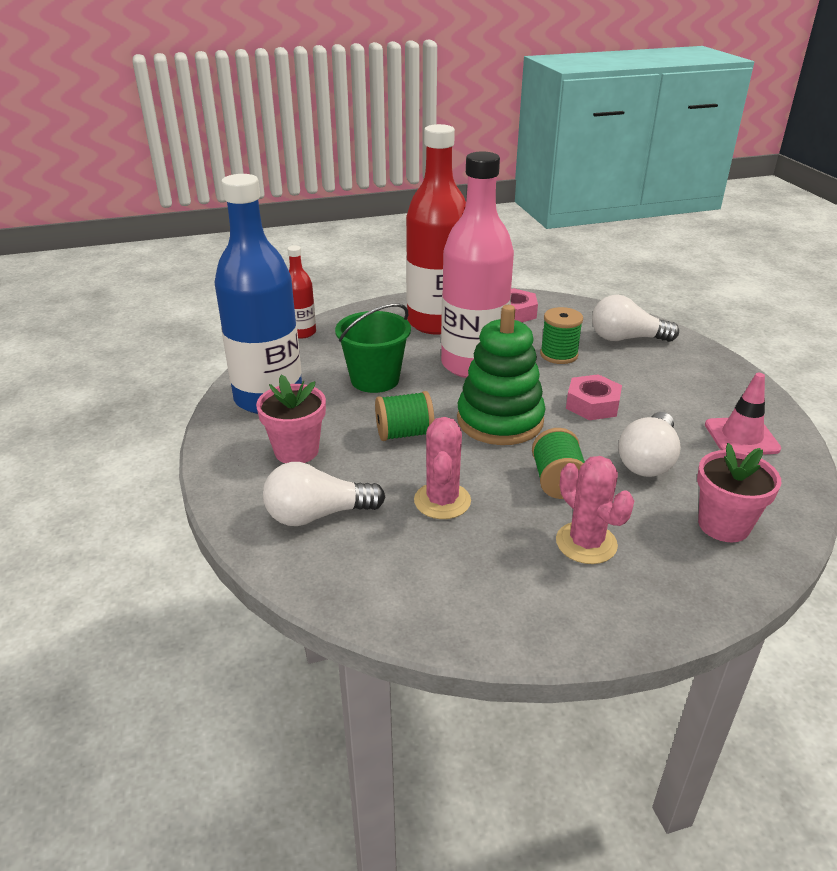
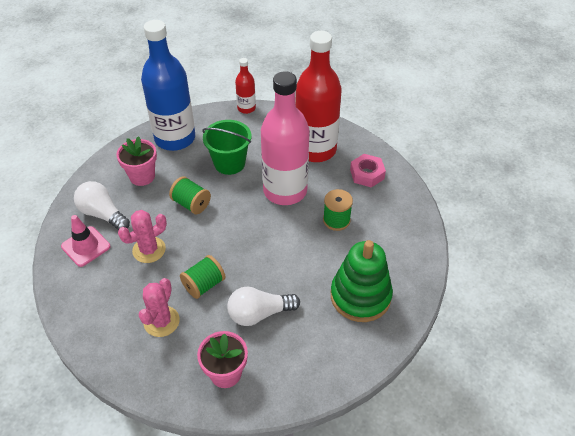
camera: 50 degrees right, 15 degrees up
(500, 420) = (239, 233): green stacking toy -> green stacking toy (360, 296)
(592, 404) = (294, 262): pink nut -> none
(626, 339) = (393, 241): white light bulb -> none
(741, 437) = (327, 347): pink traffic cone -> pink traffic cone (86, 246)

